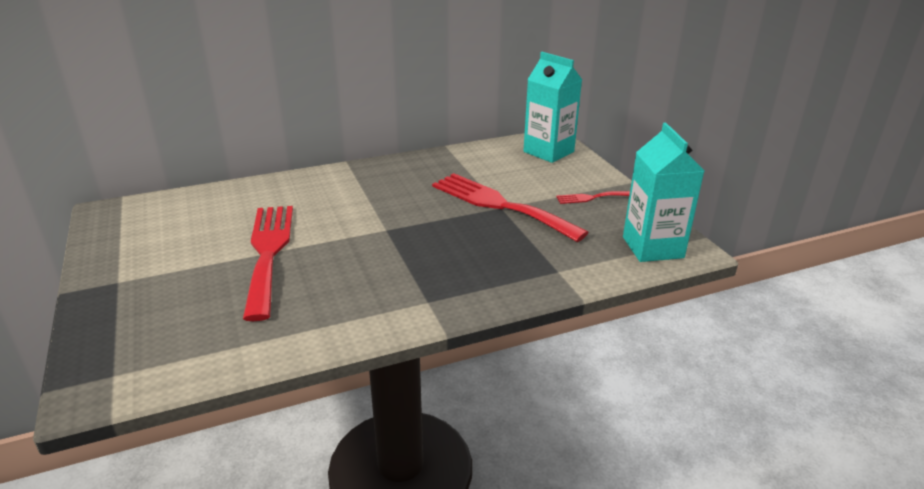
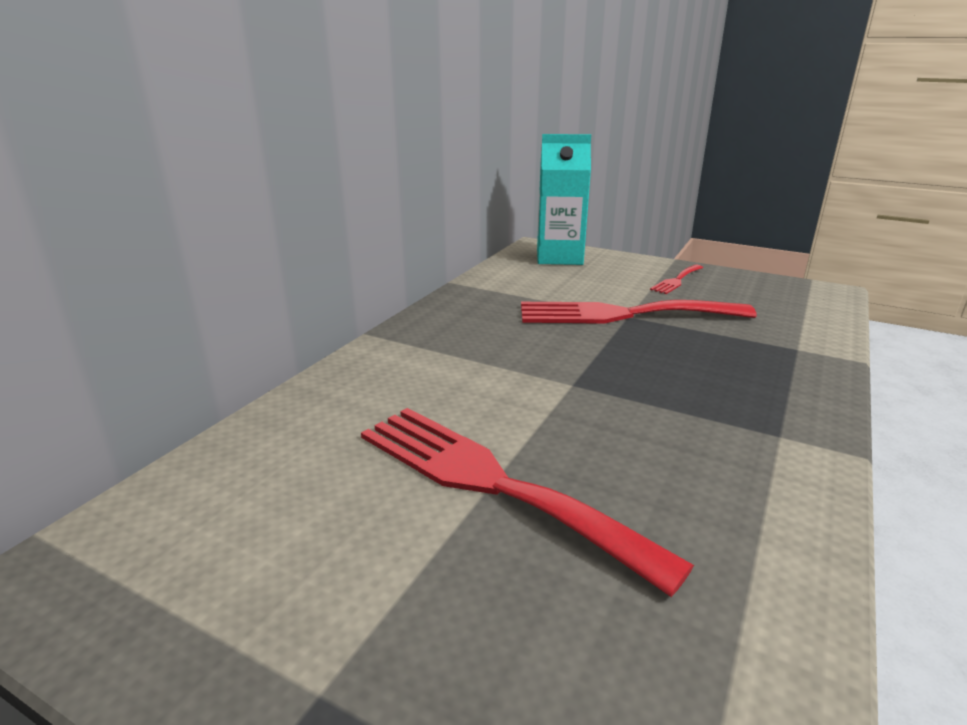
camera: 40 degrees left, 5 degrees down
(652, 247) = (804, 300): turquoise carton -> none

